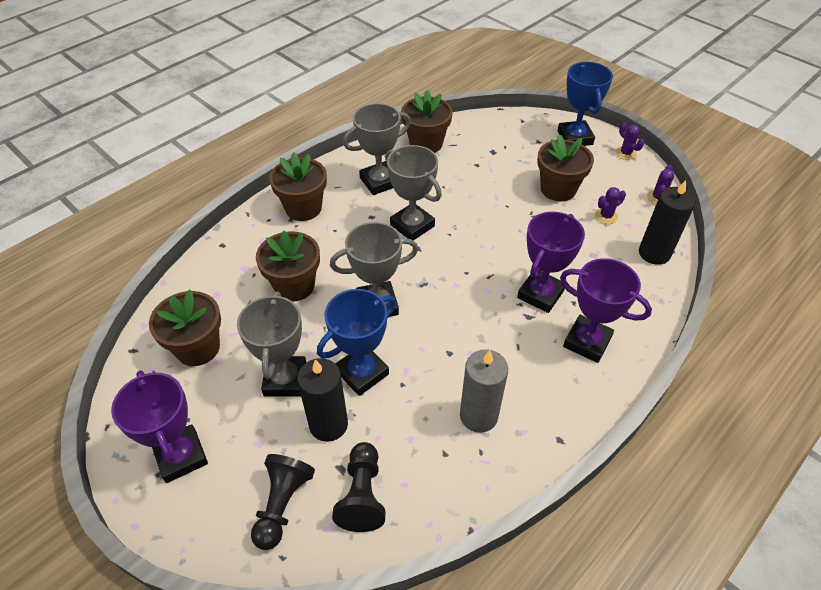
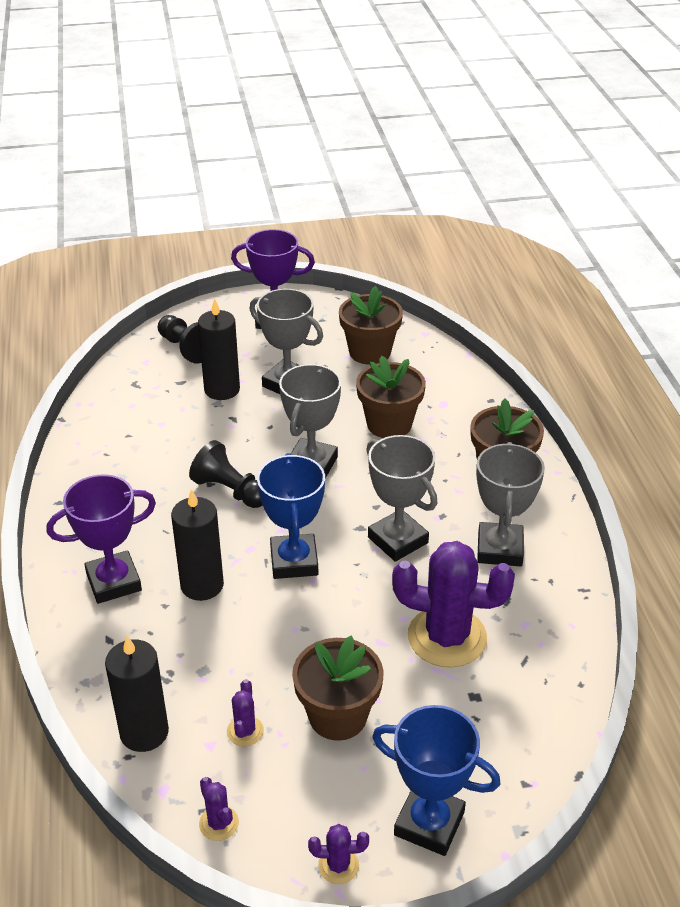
camera: 125 degrees right, 10 degrees down
(362, 373) = (248, 425): blue trophy -> blue trophy (294, 561)
(362, 495) = (149, 383): black pawn -> black pawn (230, 491)
(412, 225) = (398, 540): grey trophy -> grey trophy turned 60 degrees clockwise
(426, 143) = (547, 632): brown flower pot -> none
(466, 175) = (447, 637): none -> purple cactus
(478, 416) = (134, 468): grey candle -> none
(540, 294) = (202, 585): purple trophy -> black candle

